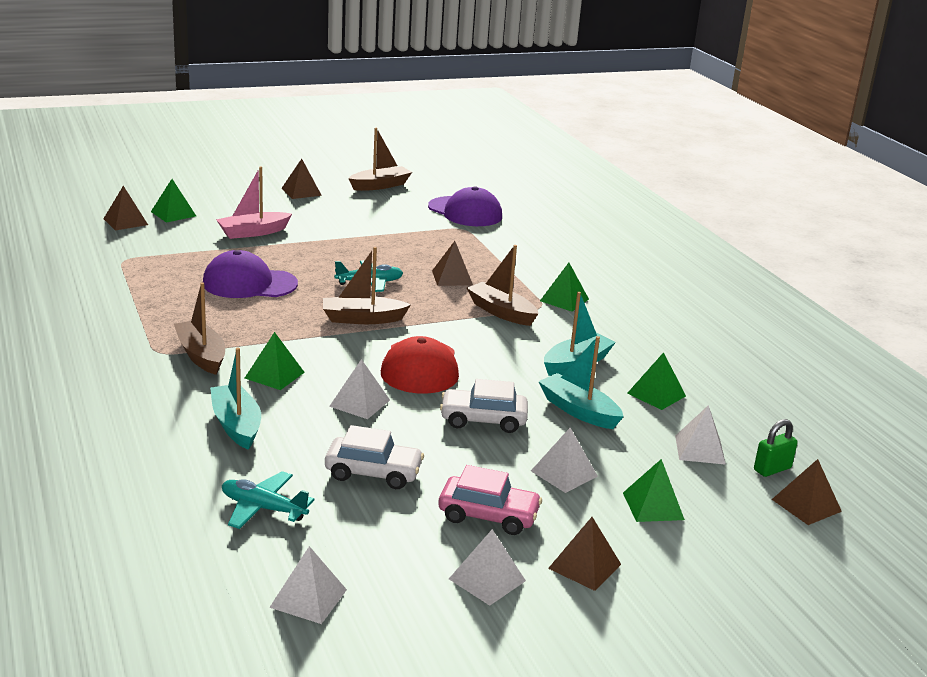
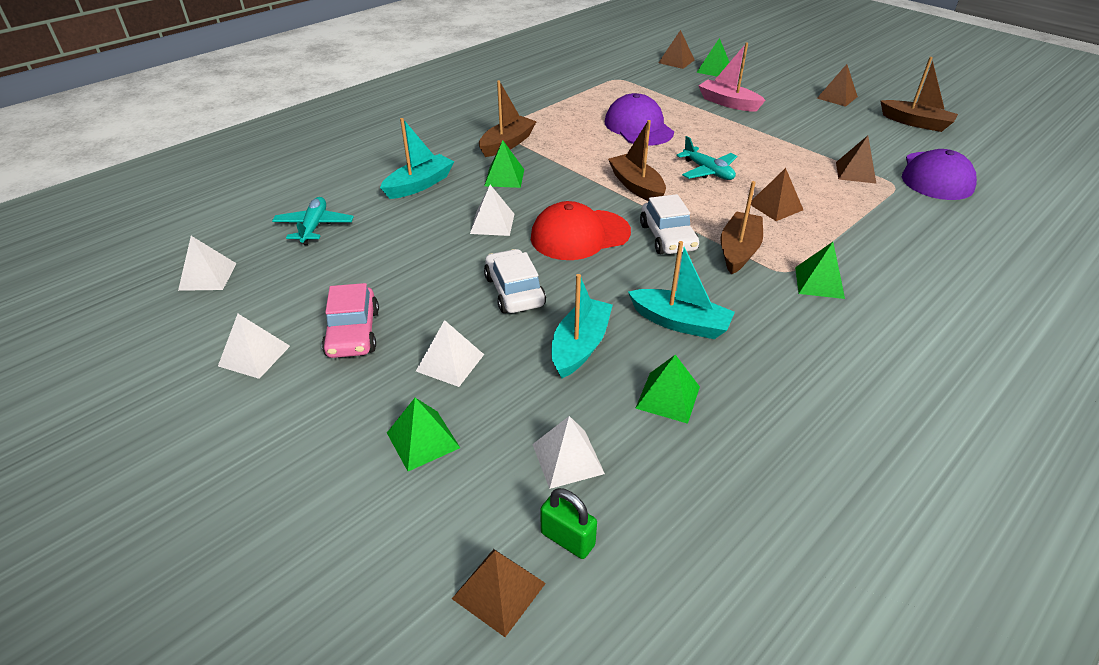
camera: 70 degrees right, 15 degrees up
(373, 472) = (389, 258): white car -> white car (667, 237)
(584, 566) = (293, 411): brown pyramid -> brown pyramid (855, 172)

